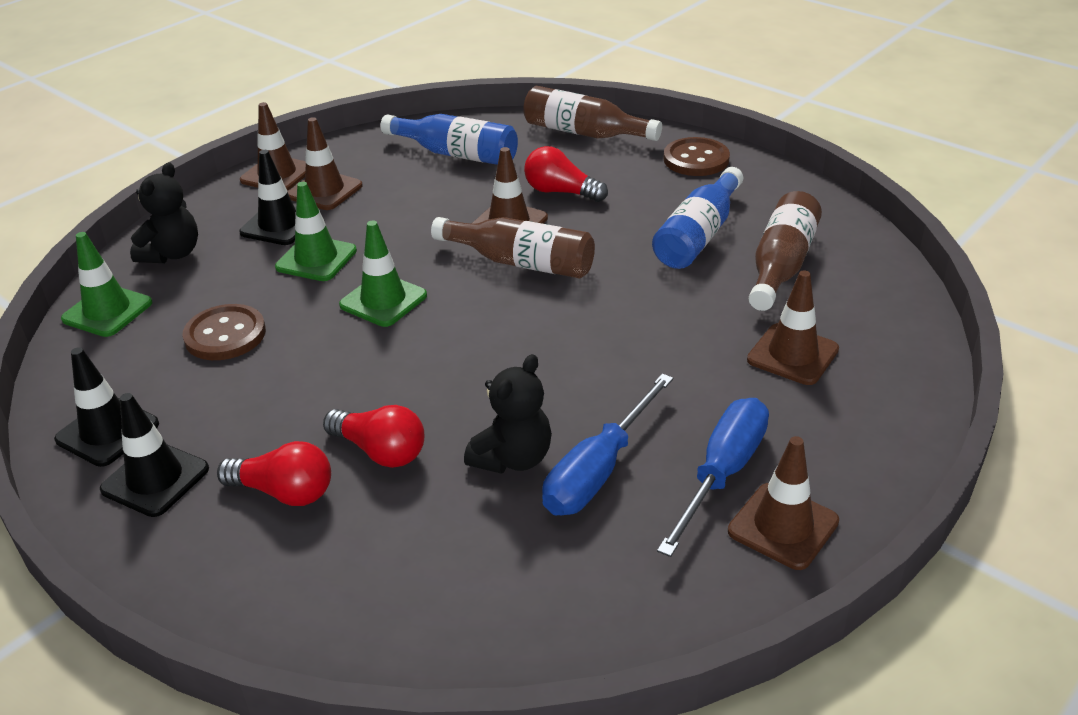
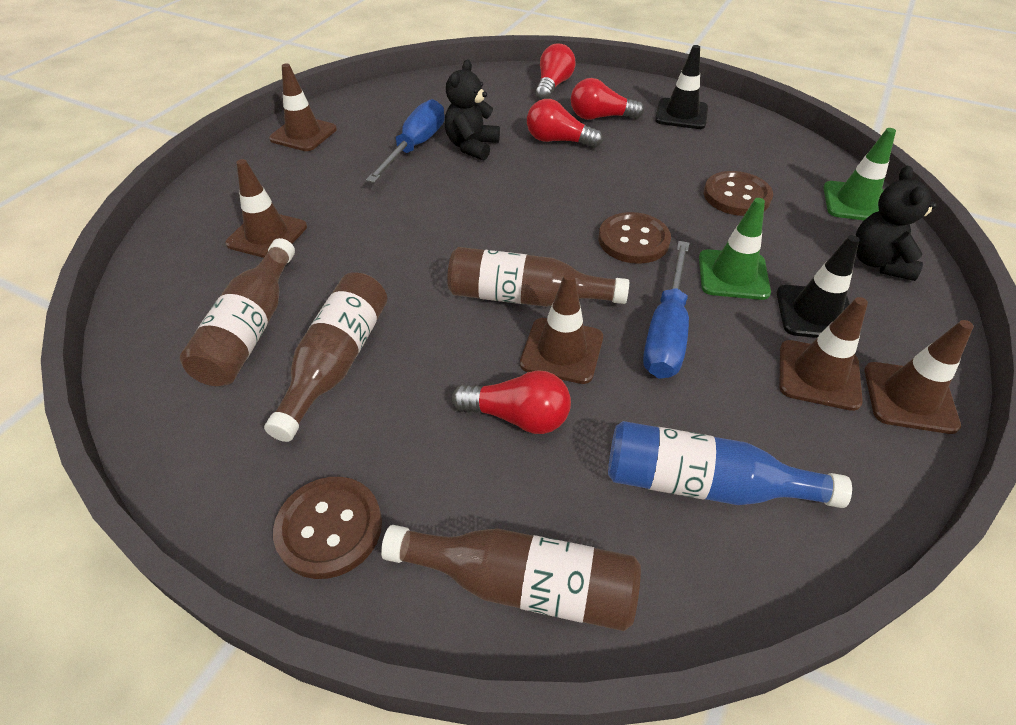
camera: 165 degrees right, 10 degrees up
(107, 432) = (740, 131): black traffic cone -> none
(309, 592) = (553, 85): none -> red light bulb
(383, 300) = (633, 240): green traffic cone -> brown button
(698, 235) = (337, 362): blue bottle -> brown bottle
(722, 473) = (336, 154): blue screwdriver -> blue screwdriver (666, 331)

